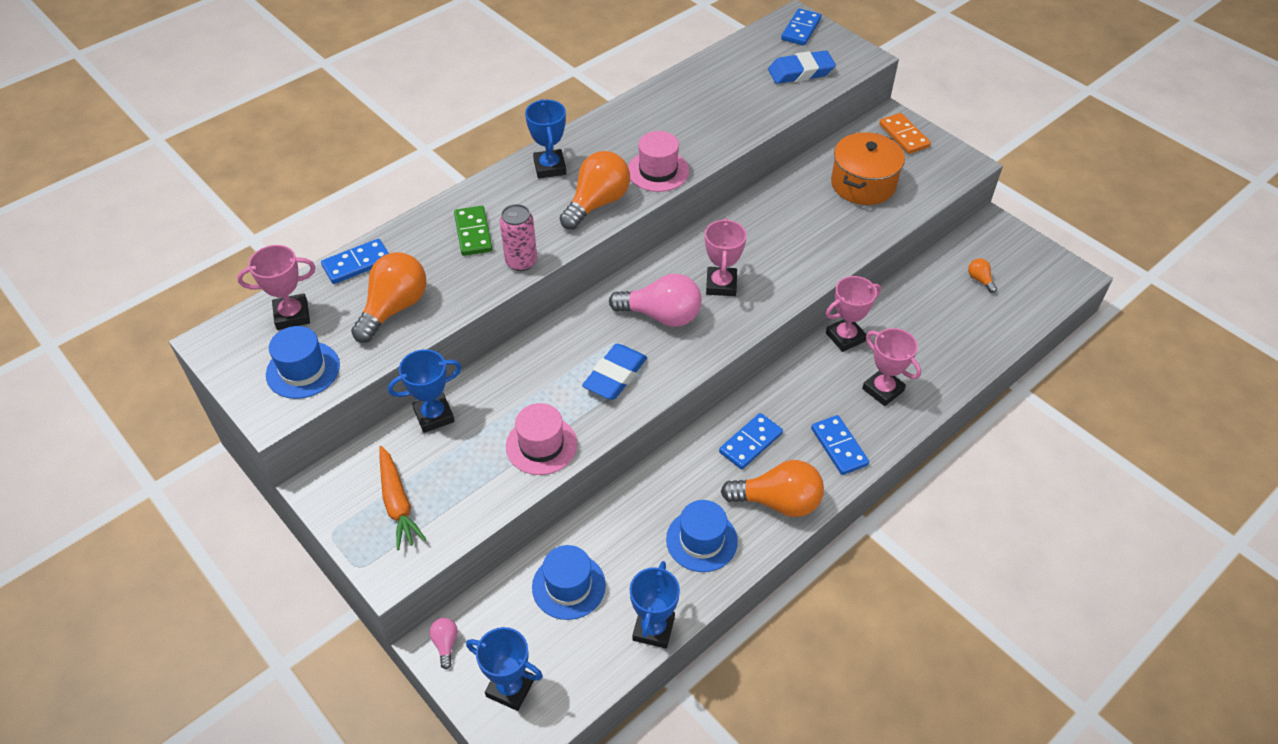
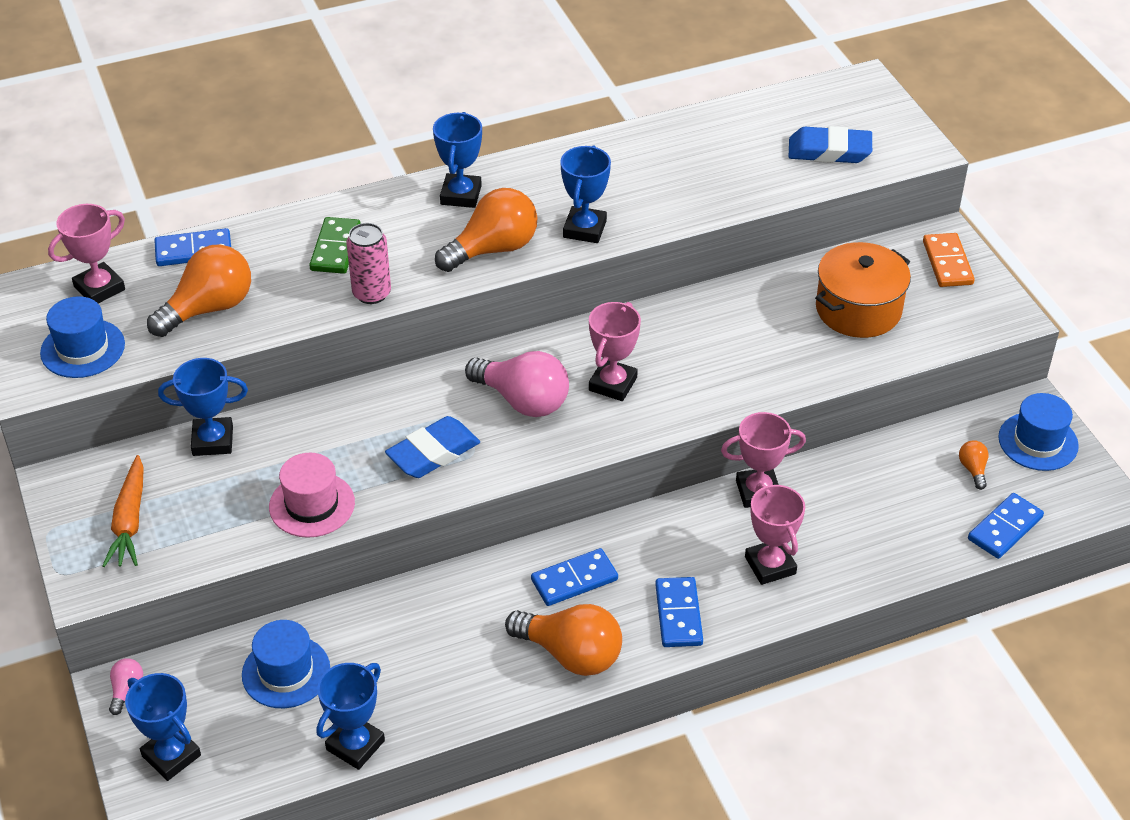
camera: 20 degrees right, 5 degrees down
(292, 315) = (99, 288): pink trophy -> pink trophy turned 45 degrees counterclockwise
(658, 171) = (584, 229): pink hat -> blue trophy
(701, 540) = (459, 669): blue hat -> blue hat (1038, 441)
(801, 29) = (861, 98): blue domino -> blue domino (1004, 528)

